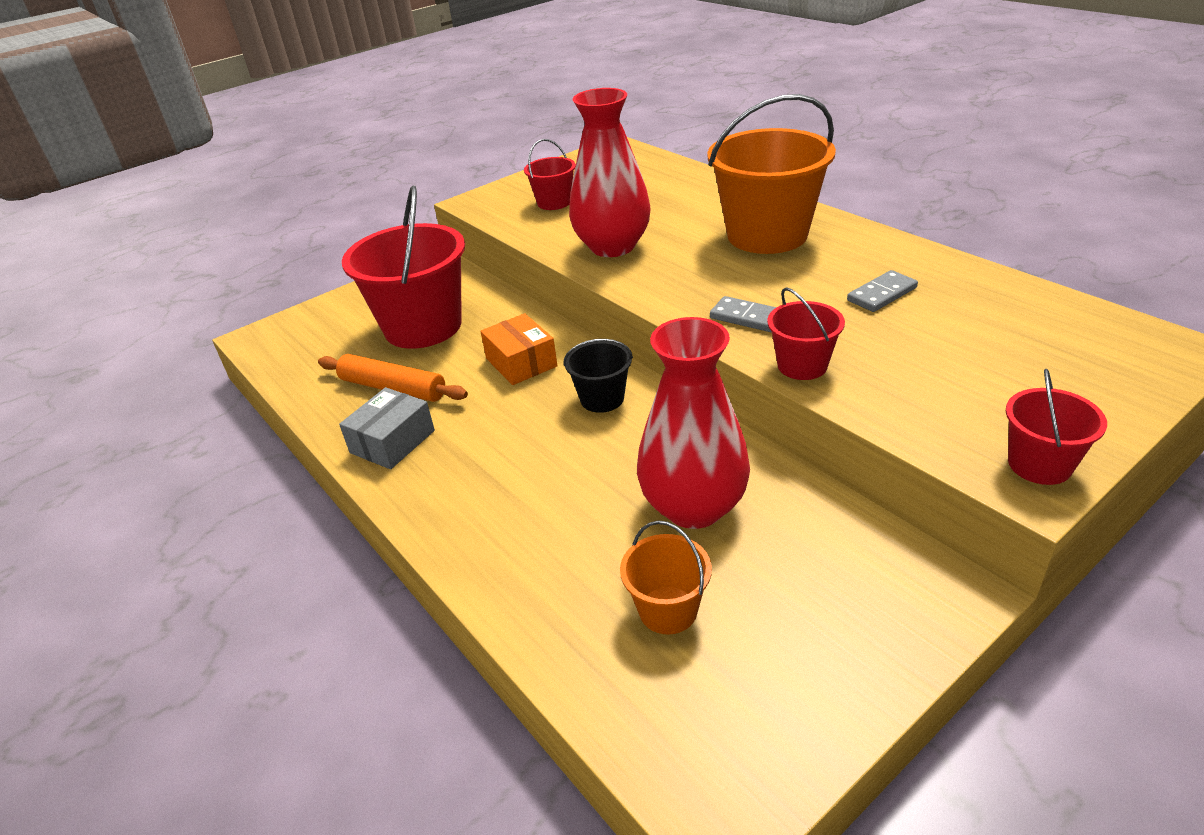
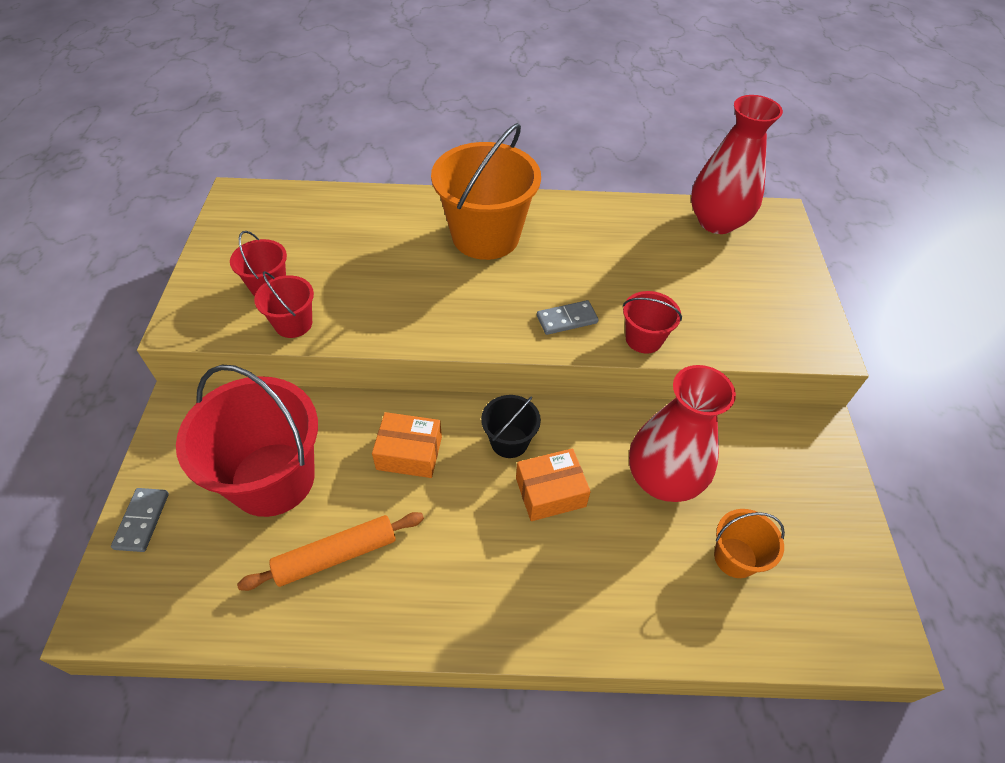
camera: 55 degrees left, 15 degrees up
(392, 441) = (409, 600): grey box -> none
(581, 449) = (550, 492): none -> orange box
(612, 246) = (388, 308): red vase -> red vase (717, 222)
(882, 294) = (615, 253): grey domino -> grey domino (142, 521)
(1039, 464) = (814, 332): red bucket -> red bucket (293, 323)

